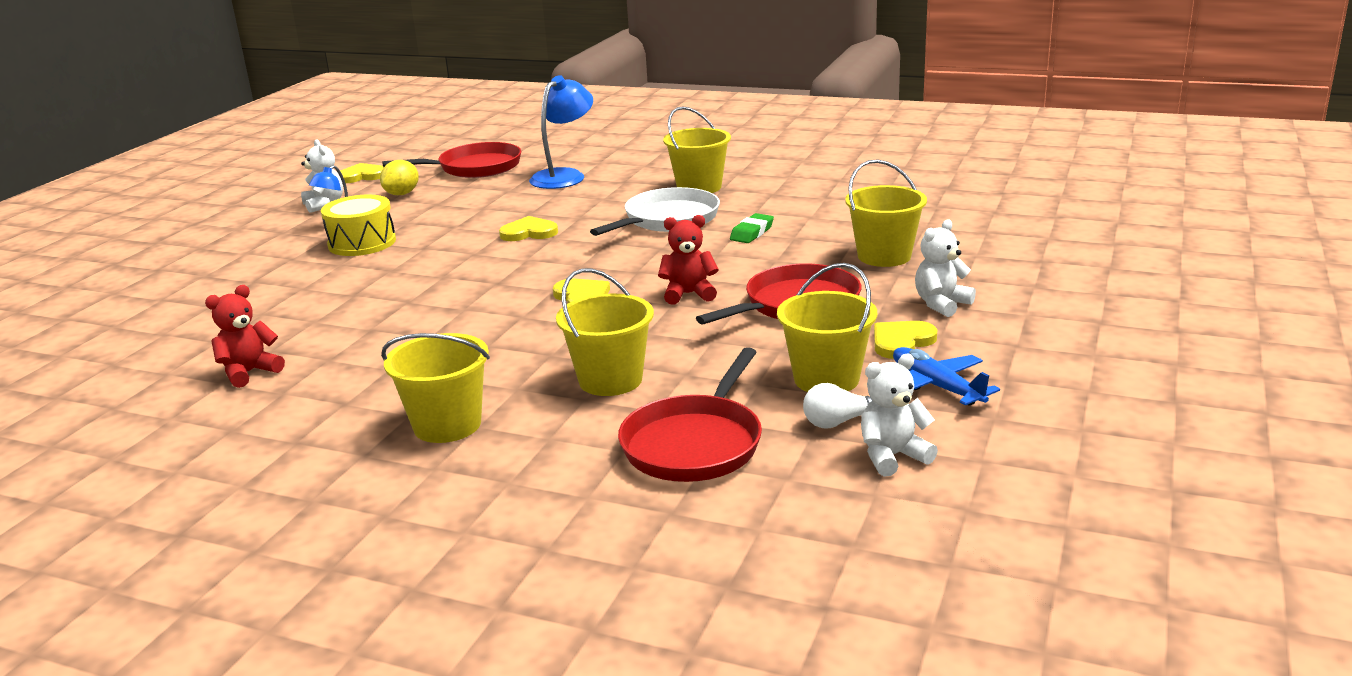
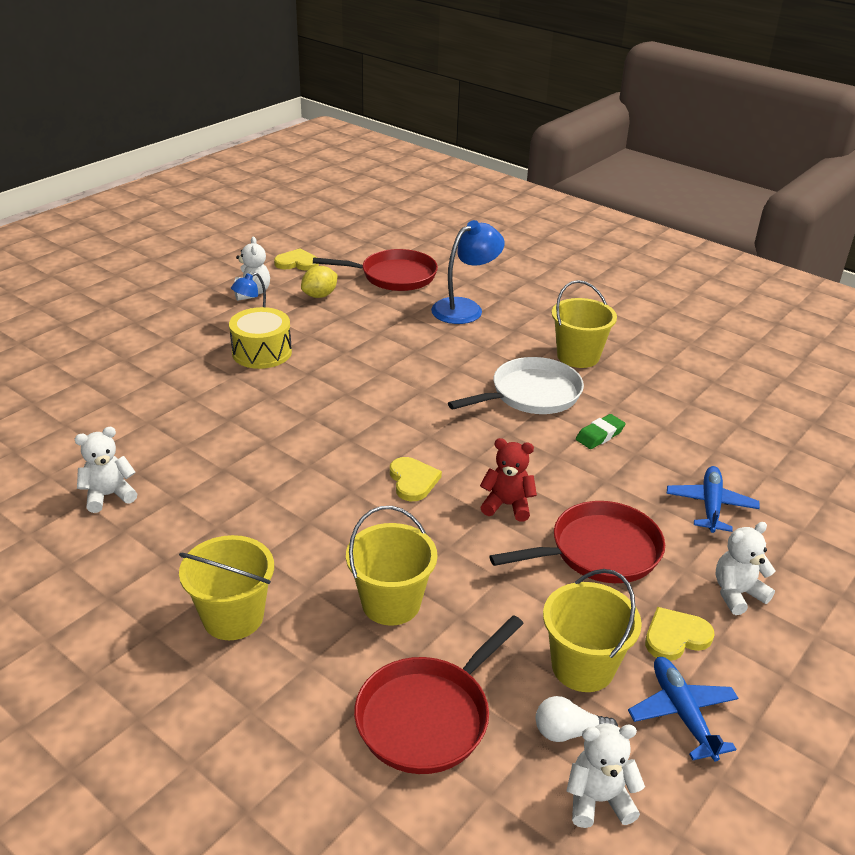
camera: 15 degrees right, 10 degrees up
(249, 372) = (109, 495): red teddy bear -> white teddy bear
(529, 232) = (403, 378): yellow heart -> none
(884, 256) = (710, 505): yellow bucket -> blue plane

